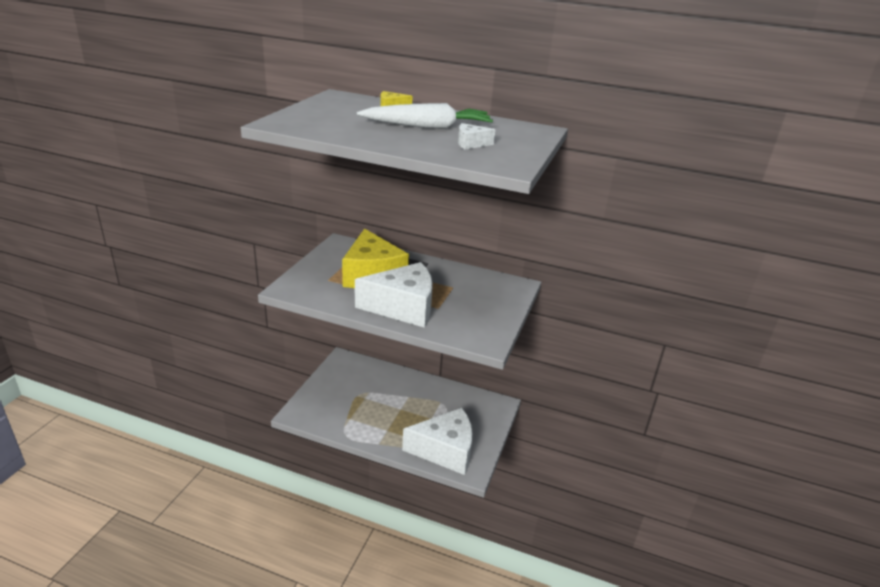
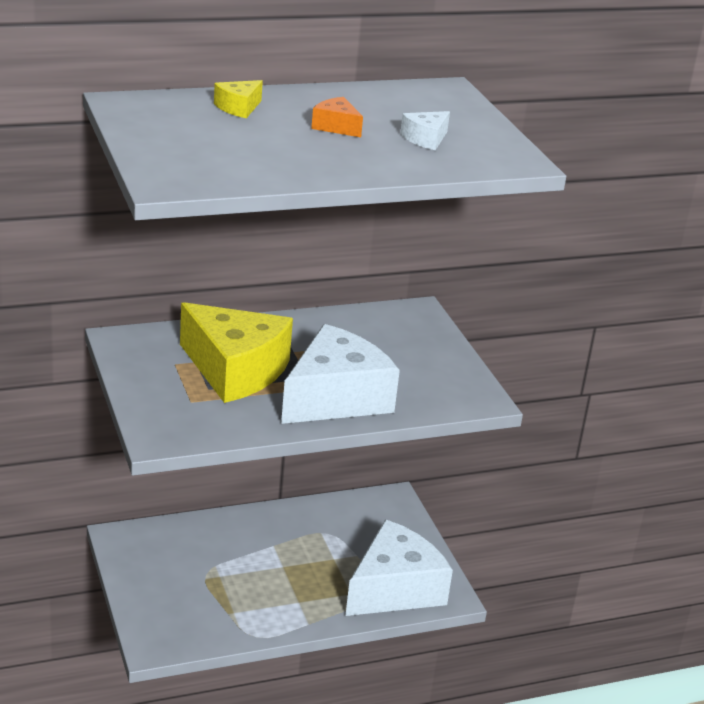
camera: 40 degrees left, 0 degrees up
(427, 127) = (336, 127): white carrot -> orange cheese

